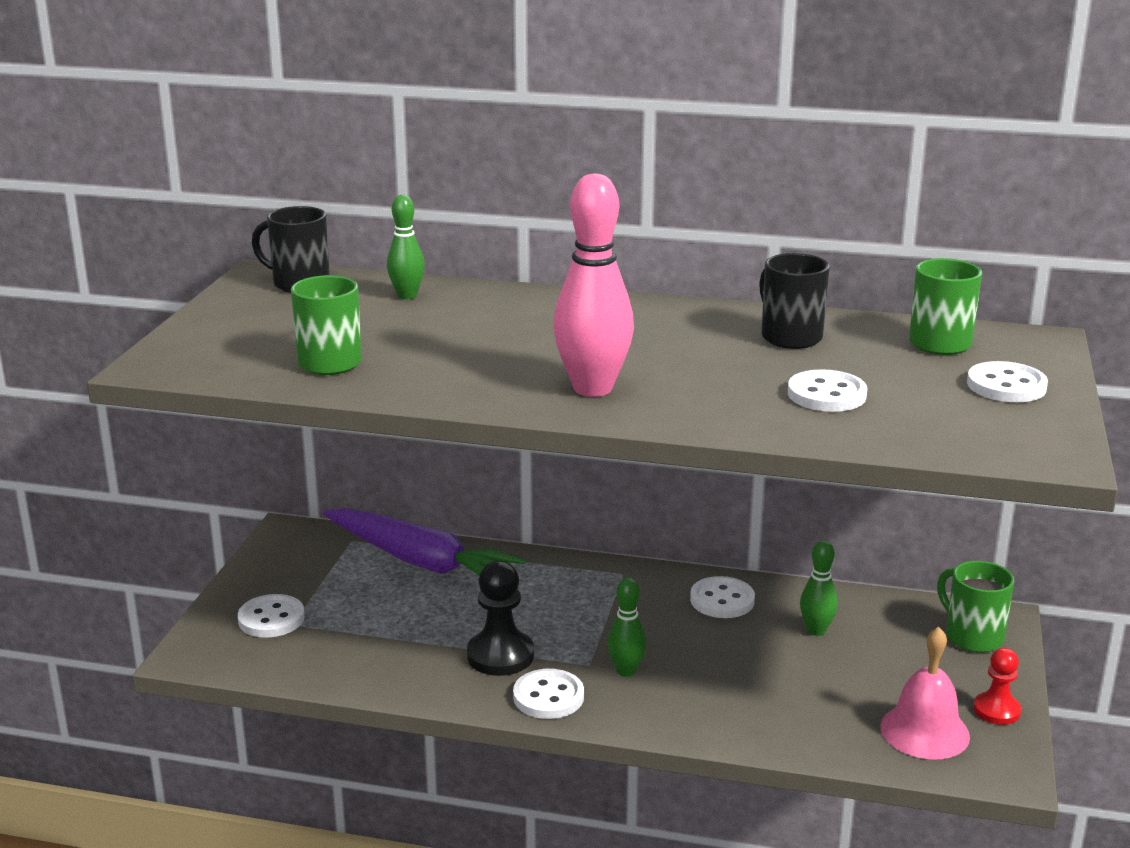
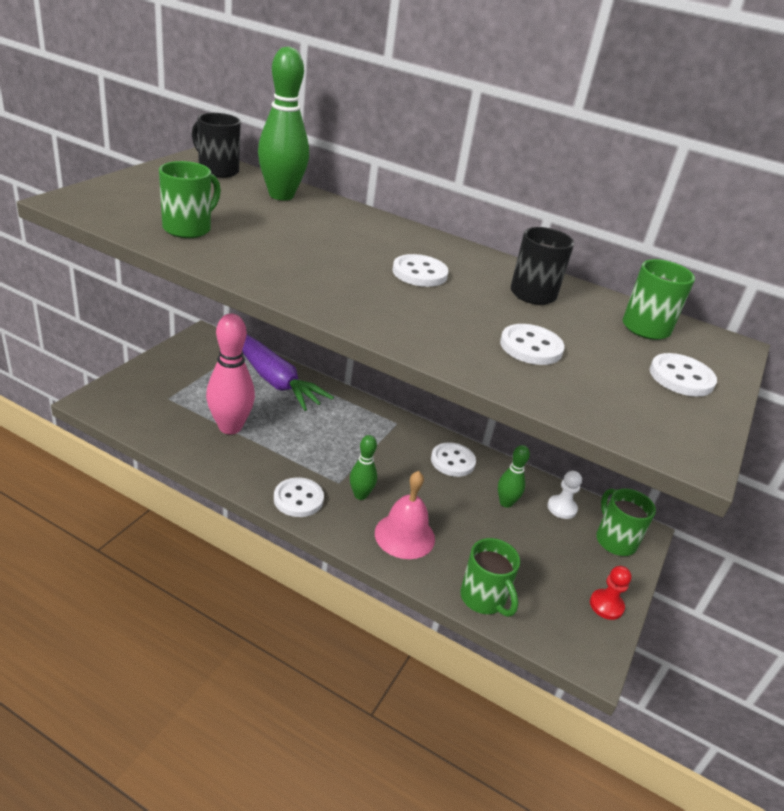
camera: 10 degrees right, 10 degrees up
(271, 619) = (157, 391): white button -> white button (419, 273)
(407, 295) = (281, 195): green bowling pin -> green bowling pin, size x1.83
(500, 655) = (284, 459): black pawn -> none
(593, 388) = (356, 295): pink bowling pin -> pink bowling pin (230, 427)
(846, 743) = (483, 598): none -> green mug
(889, 618) = (562, 508): none -> white pawn
(924, 731) = (545, 606): pink bell -> pink bell (404, 535)

